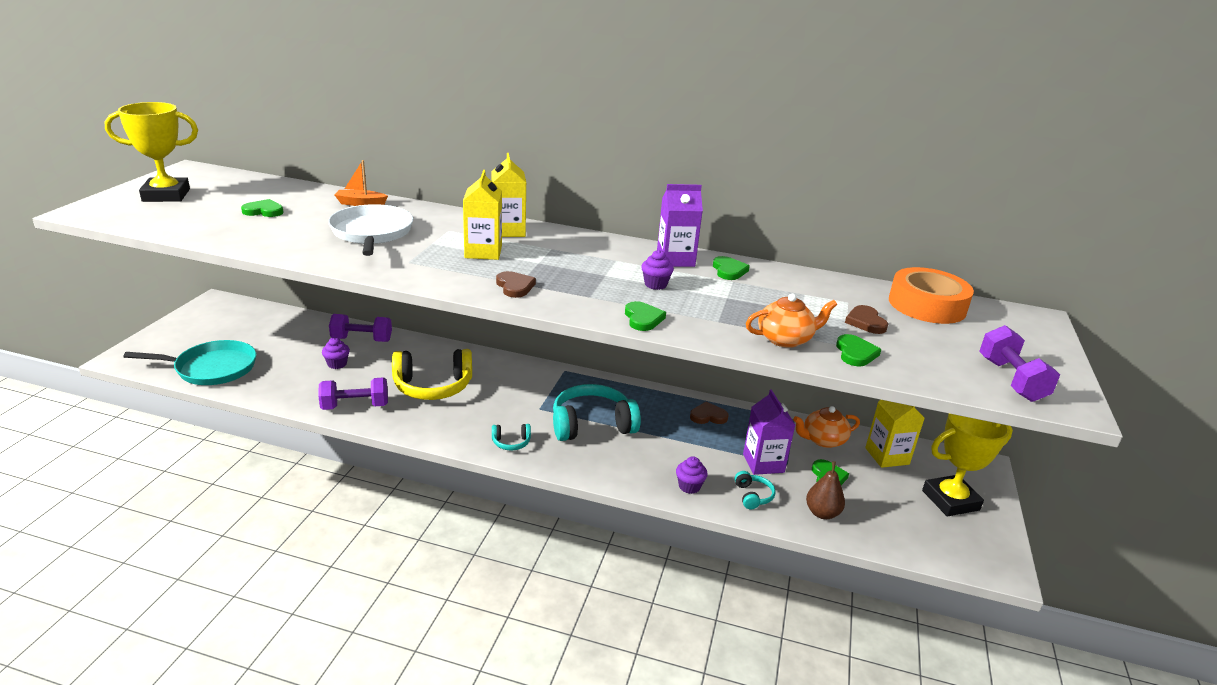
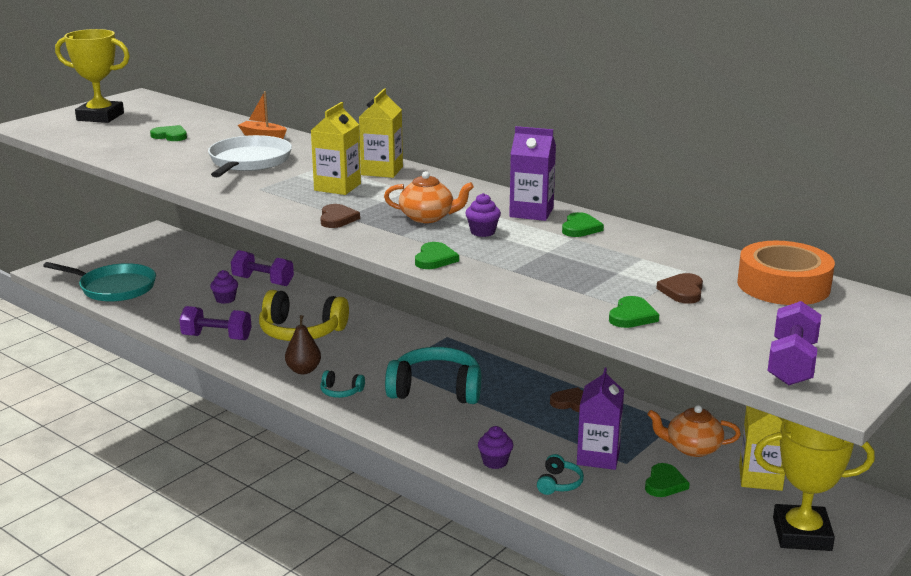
camera: 25 degrees right, 5 degrees down
(785, 339) = (567, 294): orange teapot -> orange teapot (428, 217)
(822, 513) = (626, 514): brown pear -> brown pear (303, 370)

